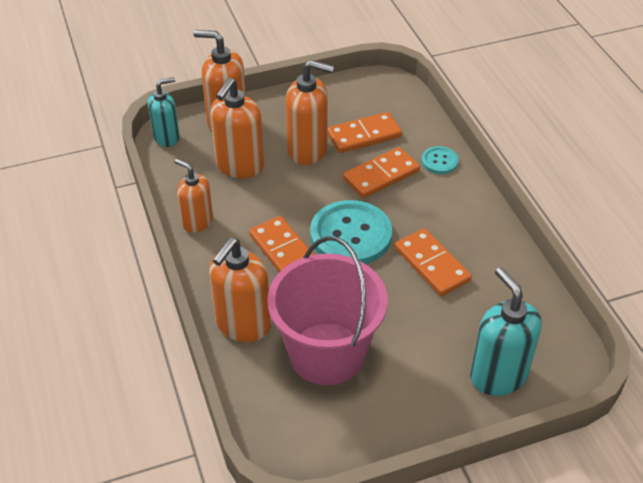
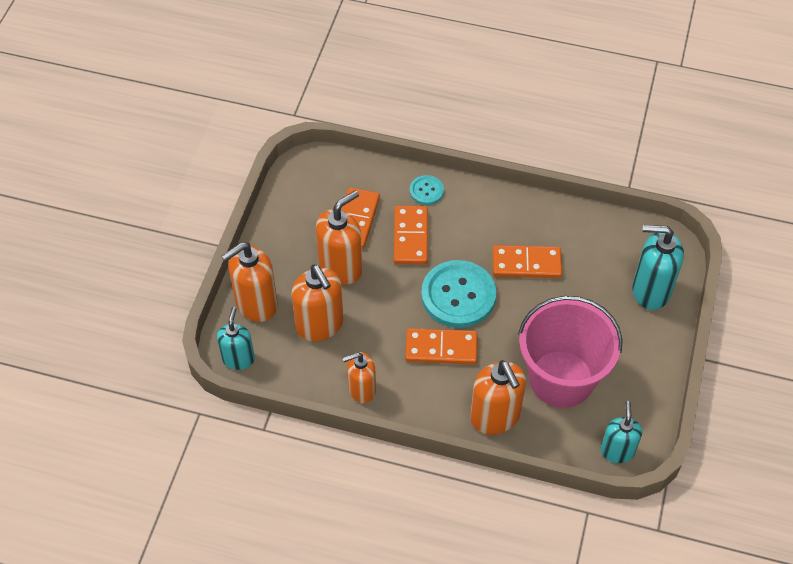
camera: 55 degrees left, 10 degrees up
(281, 441) = (617, 451): none -> turquoise soap dispenser

